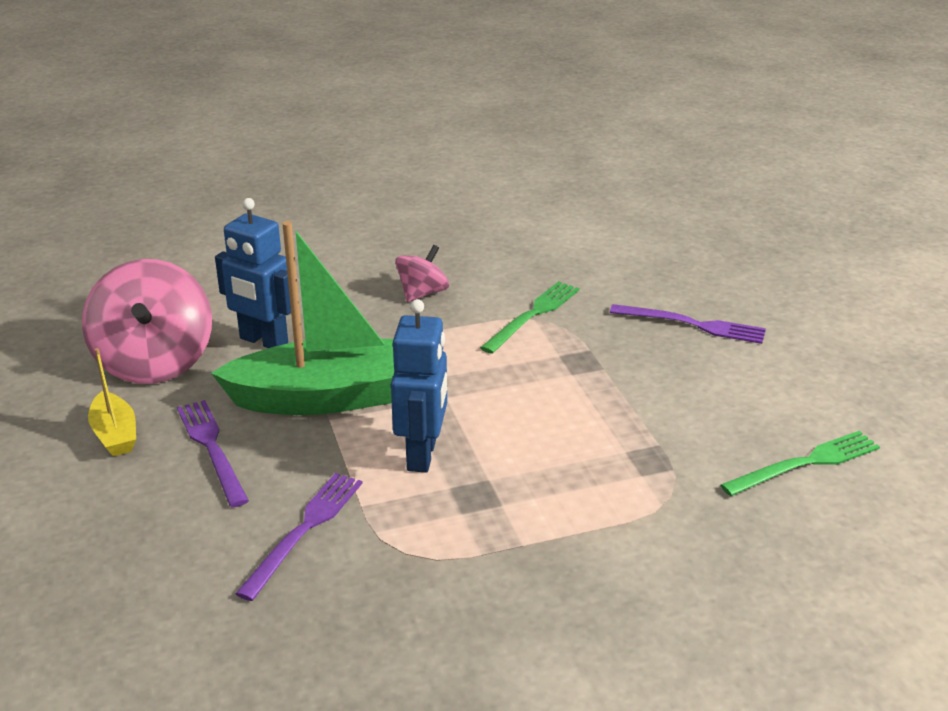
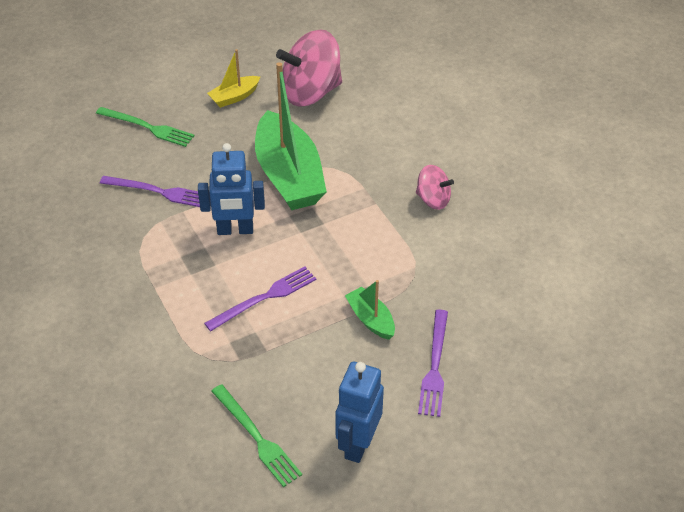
camera: 80 degrees right, 15 degrees up
(212, 449) = (227, 138): purple fork -> purple fork (264, 298)
(263, 341) = (347, 133): blue robot -> blue robot (358, 444)
(532, 315) = (419, 265): green fork -> green fork (147, 127)
(615, 359) = (371, 319): none -> green boat

